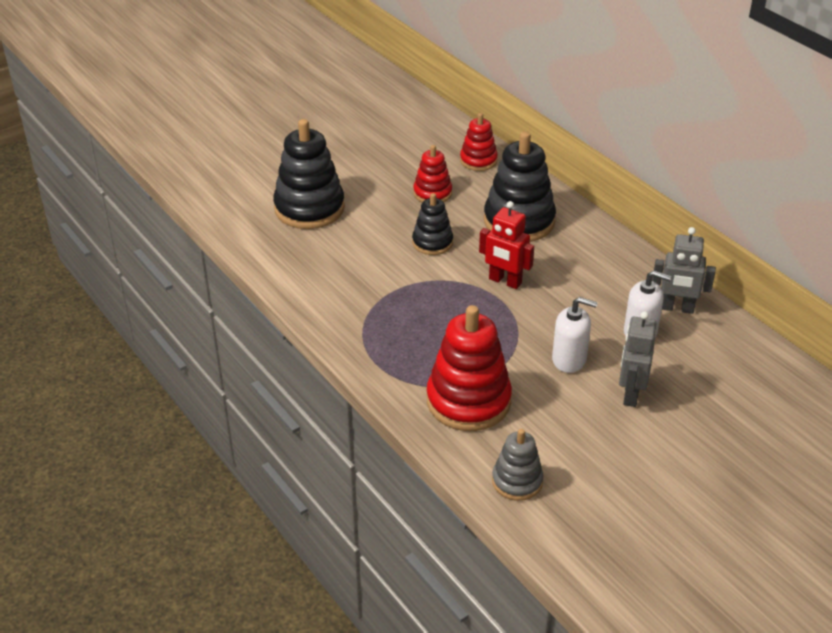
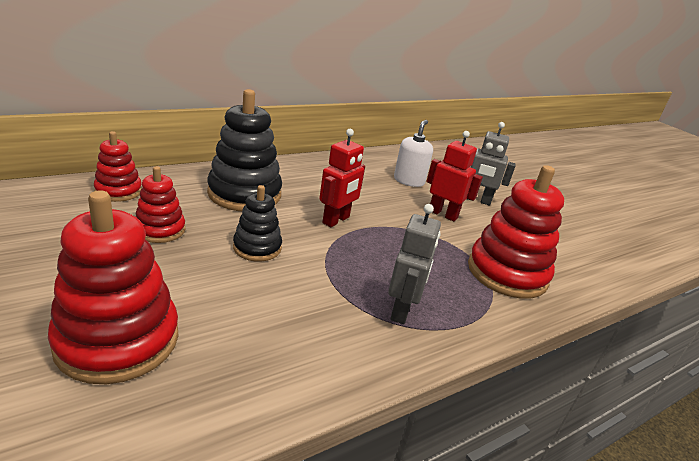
camera: 90 degrees left, 10 degrees down
(309, 208) = (118, 340): black stacking toy -> red stacking toy
(517, 481) = (592, 267): grey stacking toy -> none
(569, 359) = (443, 214): white soap dispenser -> red robot
(677, 308) = (381, 163): grey robot -> grey robot (401, 310)

